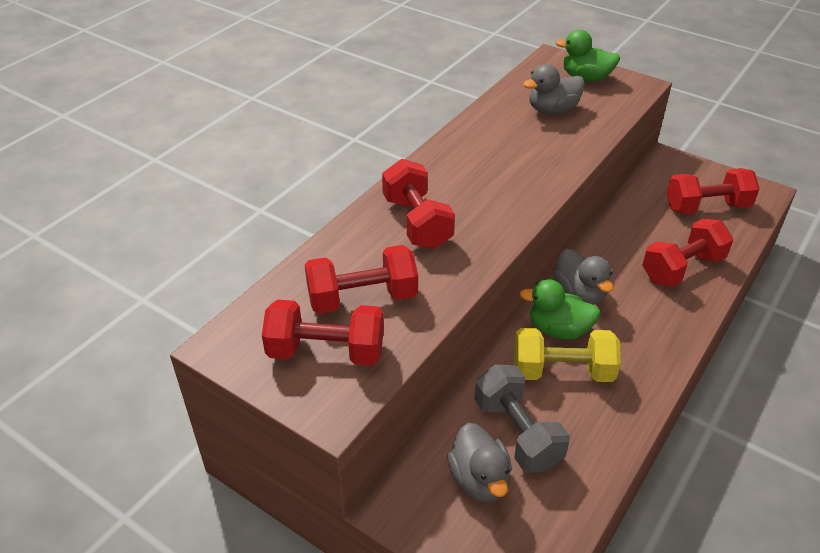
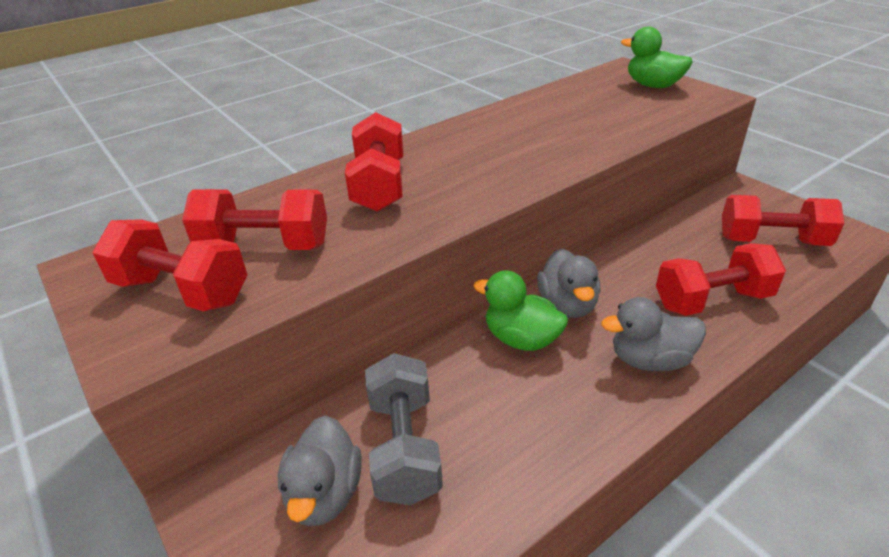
camera: 20 degrees right, 5 degrees down
(552, 110) = (598, 107): grey duck -> grey duck (650, 360)
(562, 371) = (501, 387): yellow dumbbell -> none

